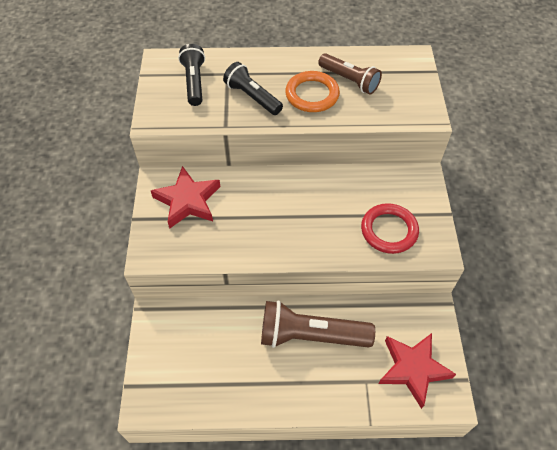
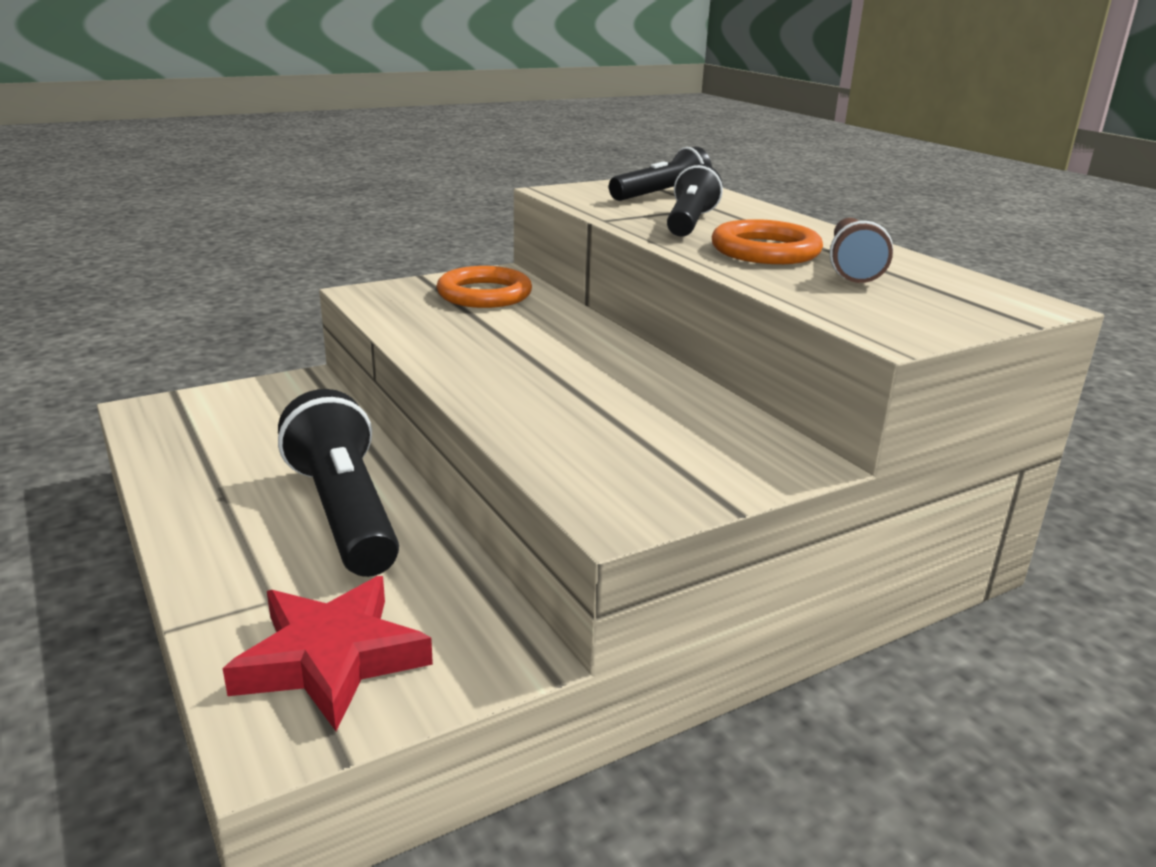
camera: 60 degrees right, 30 degrees down
(187, 201) = (484, 294): red star -> orange ring
(310, 335) = (345, 512): brown flashlight -> black flashlight
(389, 230) = (604, 450): red ring -> none

